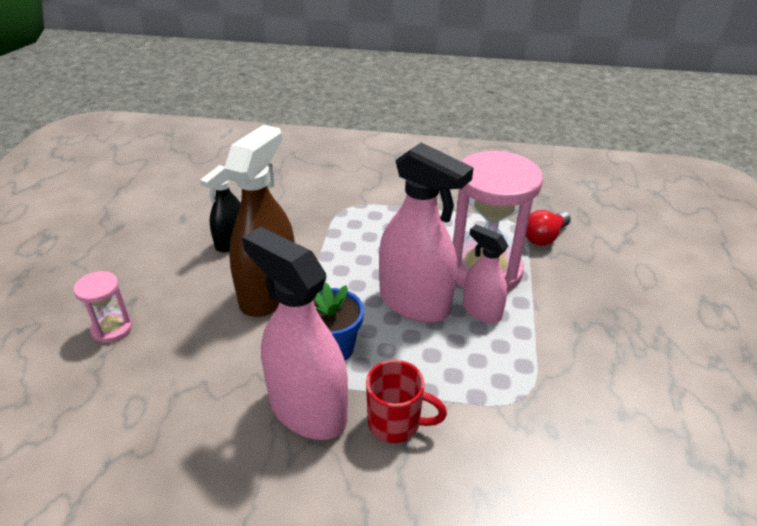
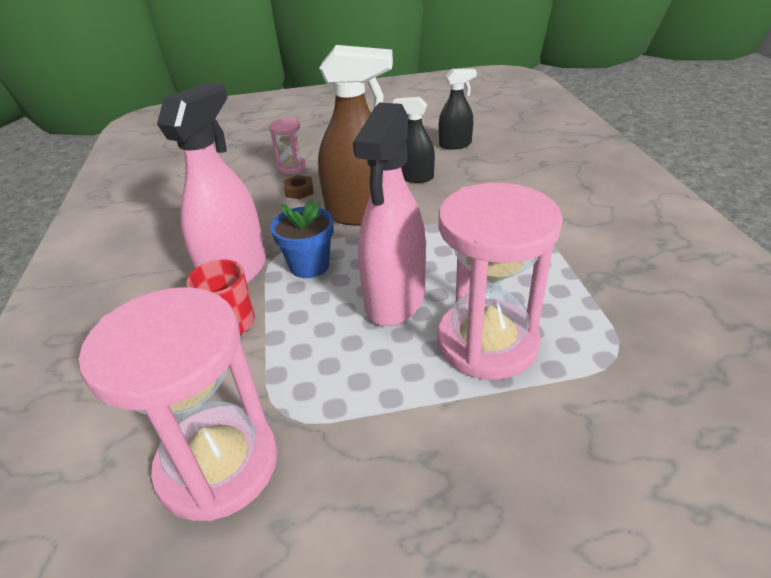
camera: 75 degrees right, 0 degrees up
(178, 331) = (299, 191): none -> brown nut
(193, 202) = (455, 145): none -> black spray bottle
(481, 311) = (409, 354): pink spray bottle -> none
(544, 237) = (609, 392): red light bulb -> none
(566, 447) = (218, 464): none -> pink hourglass

